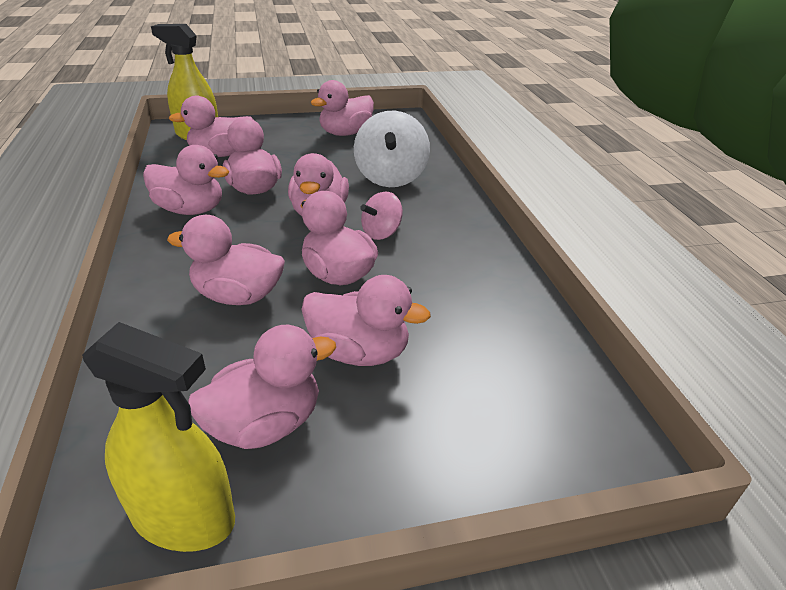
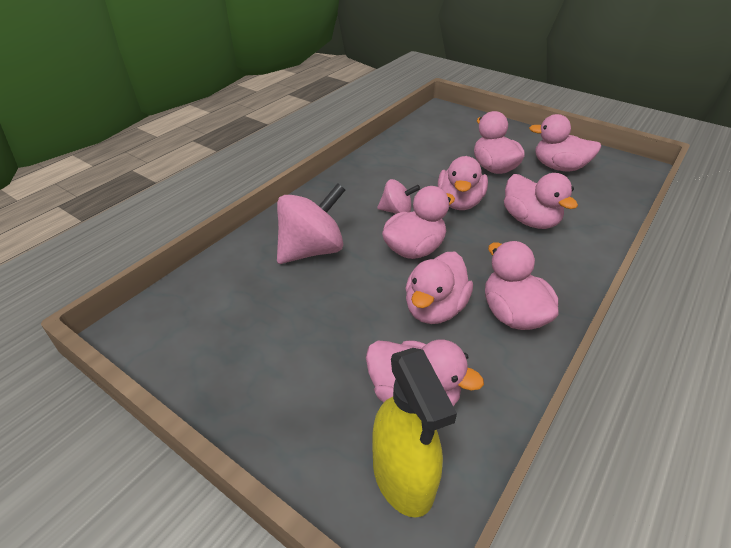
camera: 130 degrees left, 5 degrees up
(183, 517) = (606, 160): yellow spray bottle -> none
(345, 133) = (239, 341): pink duck -> none
(390, 178) = (312, 250): white spinning top -> pink spinning top

